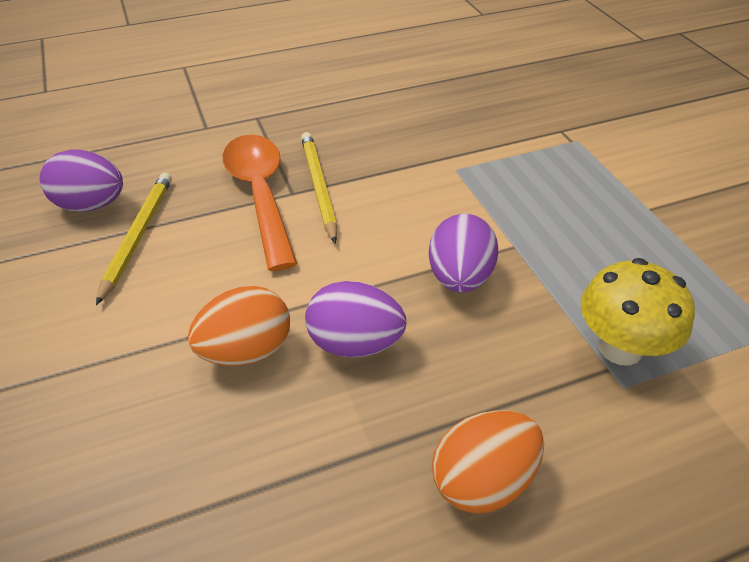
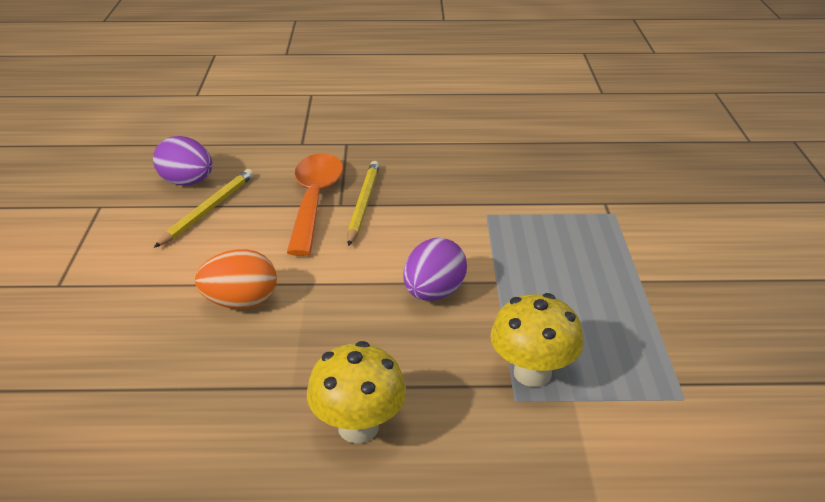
camera: 20 degrees right, 10 degrees down
(355, 343) = (322, 317): purple egg -> none
(482, 481) = (358, 427): orange egg -> yellow mushroom

